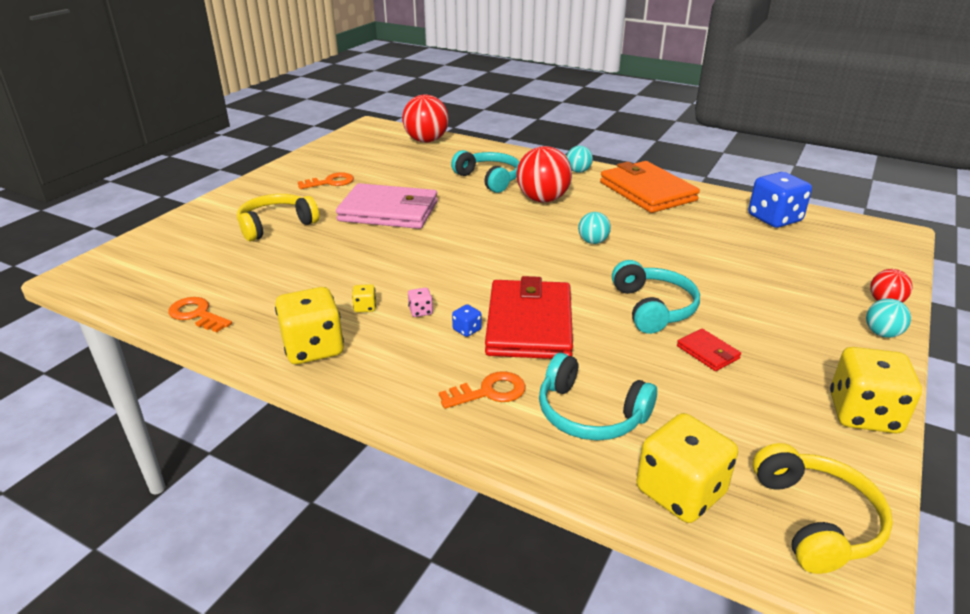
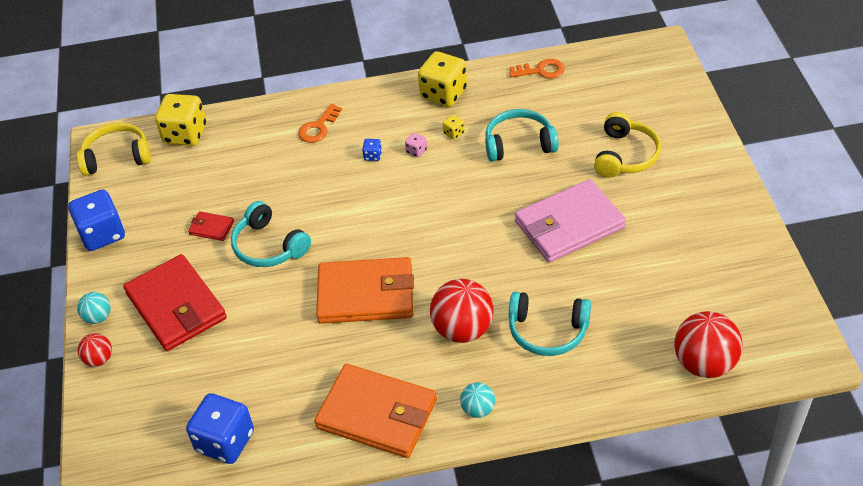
camera: 145 degrees right, 15 degrees up
(330, 182) = (675, 228): orange key -> none
(529, 324) = (339, 183): red wallet -> red wallet (176, 306)
(590, 414) = (254, 146): turquoise headphones -> turquoise headphones (519, 144)
(593, 242) = (366, 294): turquoise ball -> orange wallet
(816, 520) = (117, 157): yellow headphones -> yellow headphones turned 120 degrees clockwise
(863, 414) = (102, 234): yellow dice -> blue dice

